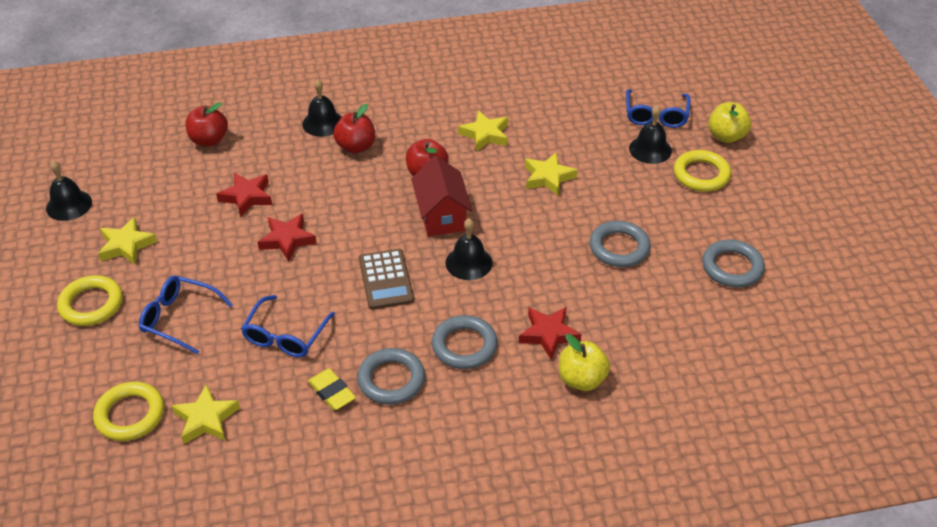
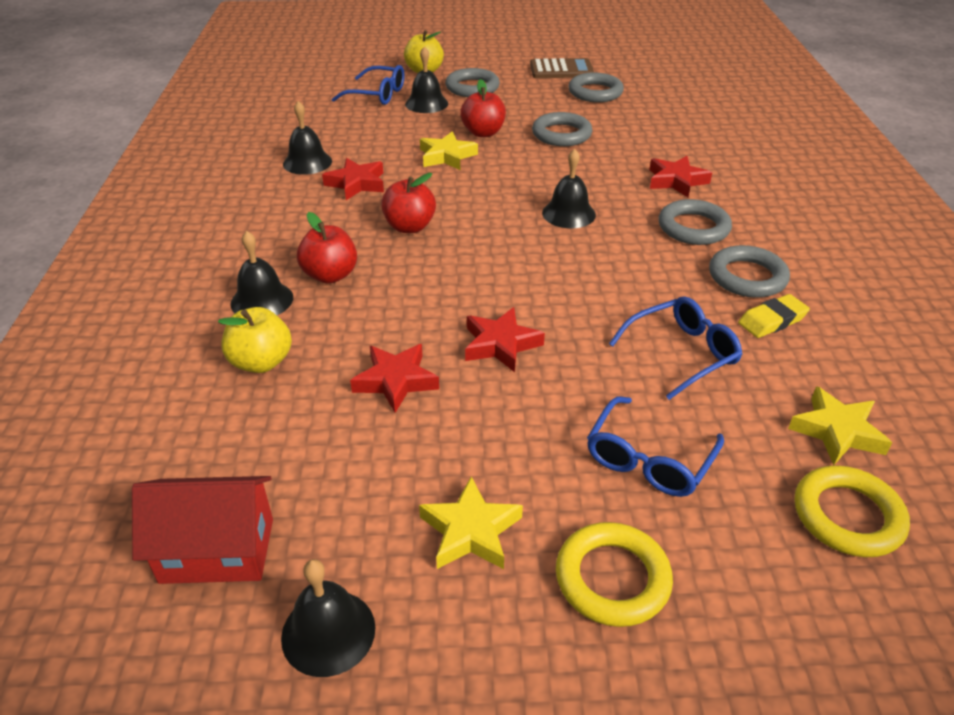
camera: 80 degrees left, 5 degrees down
(209, 140) = (234, 421): red apple -> red apple (483, 133)
(285, 336) = (682, 353): blue glasses -> blue glasses turned 60 degrees counterclockwise
(386, 280) = (589, 269): brown calculator -> brown calculator (561, 70)
(441, 215) = (487, 223): red house -> red house (217, 550)
(485, 134) = (356, 183): yellow star -> red star
(512, 102) = (307, 162): none -> black bell
(581, 379) = (733, 171): yellow apple -> yellow apple (261, 362)
(701, 174) = (472, 87): yellow ring -> grey ring

